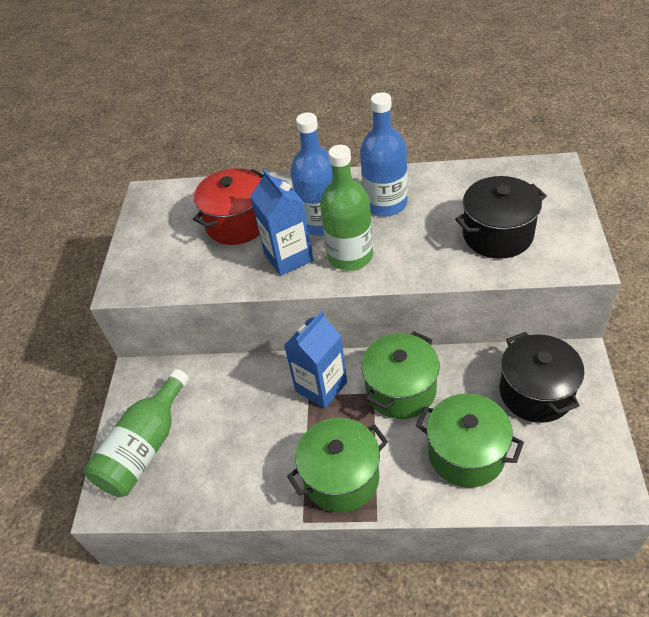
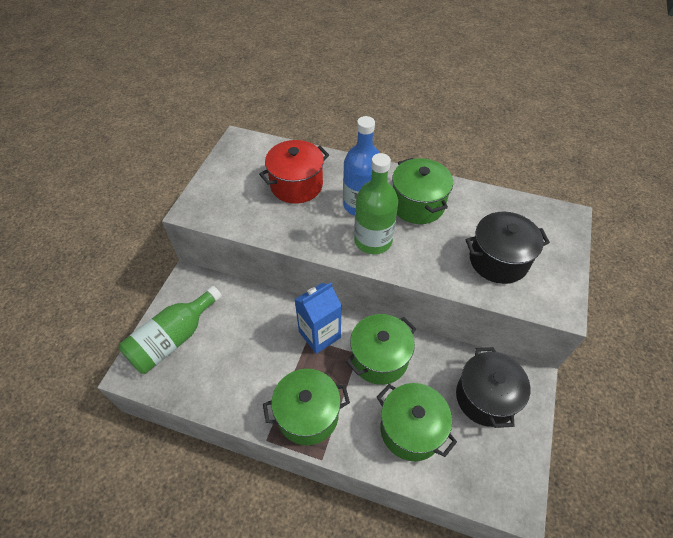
camera: 10 degrees right, 5 degrees up
(288, 257) = (325, 226): blue carton -> none
(385, 204) = (417, 204): blue bottle -> green pot

